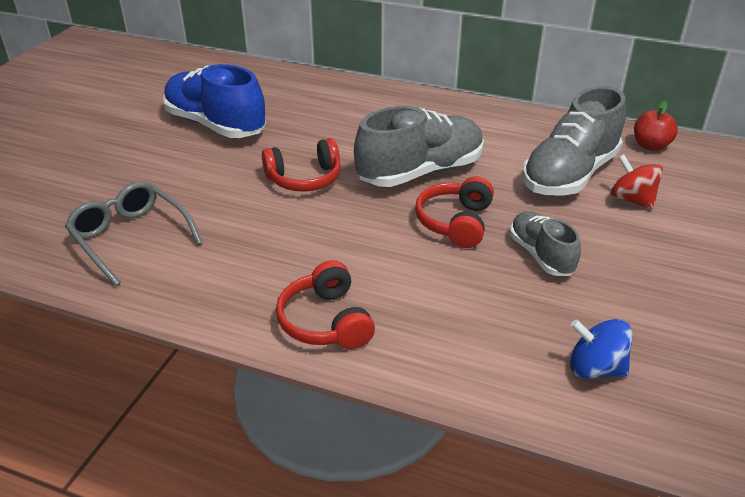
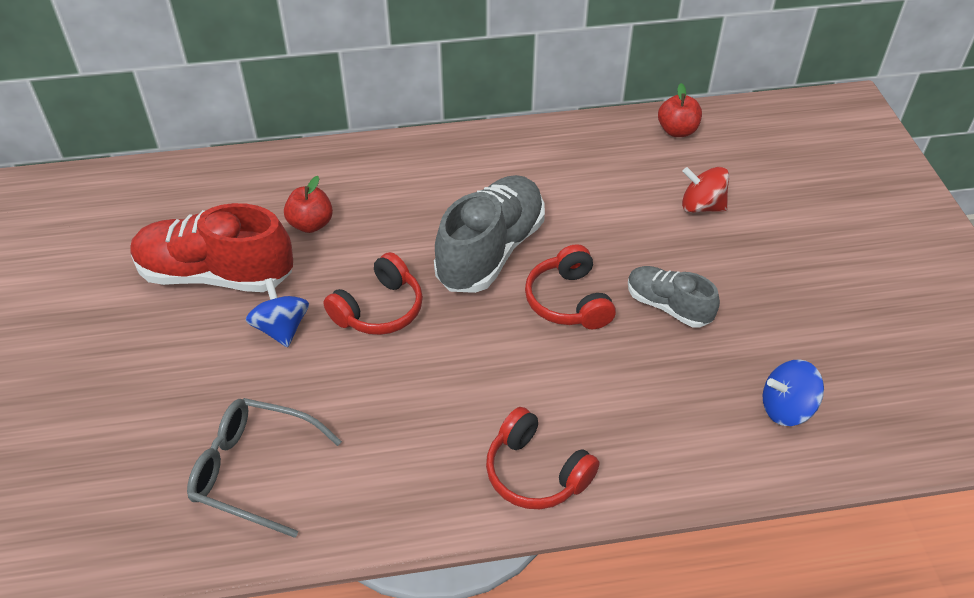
camera: 30 degrees left, 10 degrees up
(216, 125) = (216, 274): blue shoe -> red shoe
(228, 167) = (281, 328): none -> blue spinning top
(304, 118) = (311, 224): none -> red apple
(569, 175) = (630, 197): grey shoe -> none

